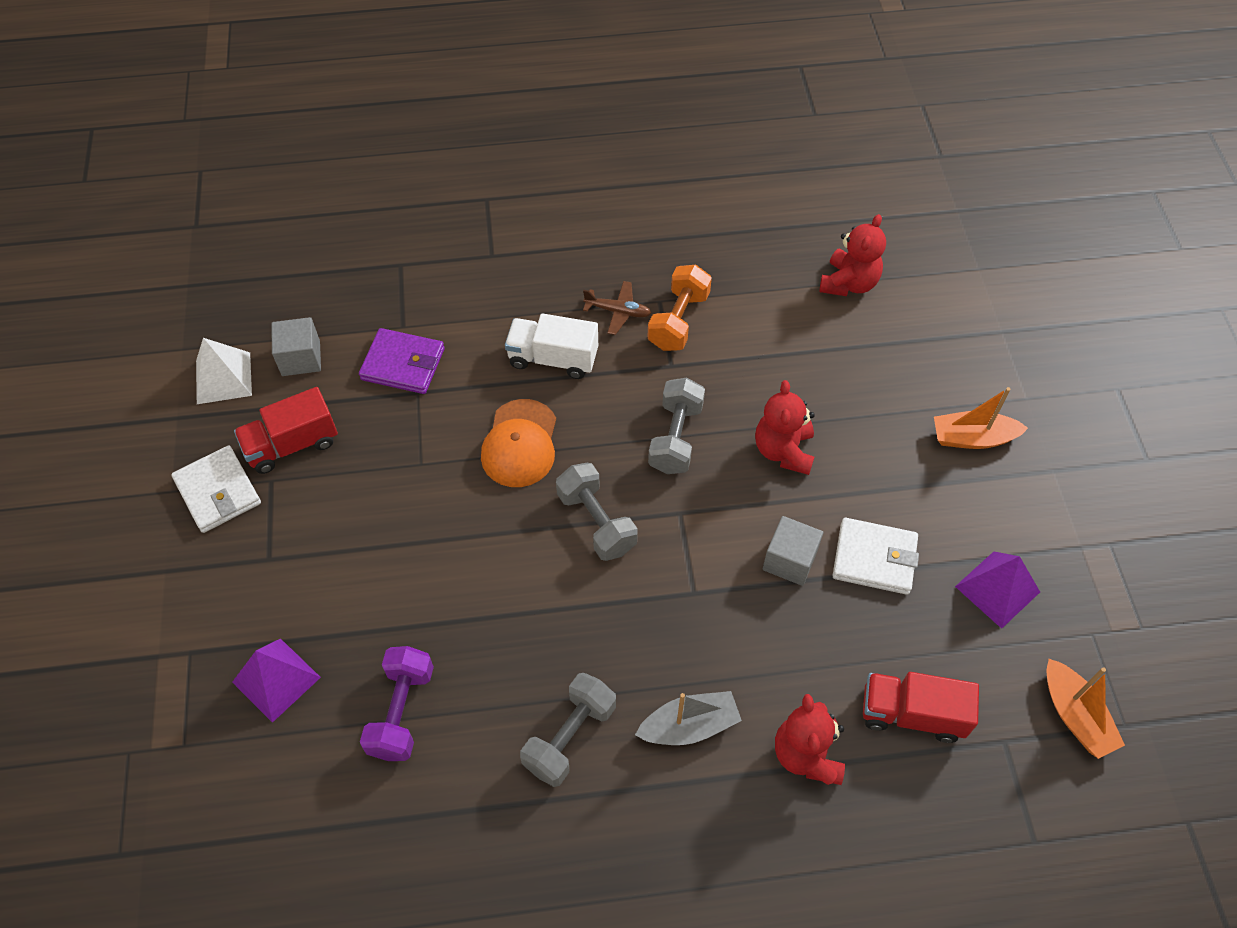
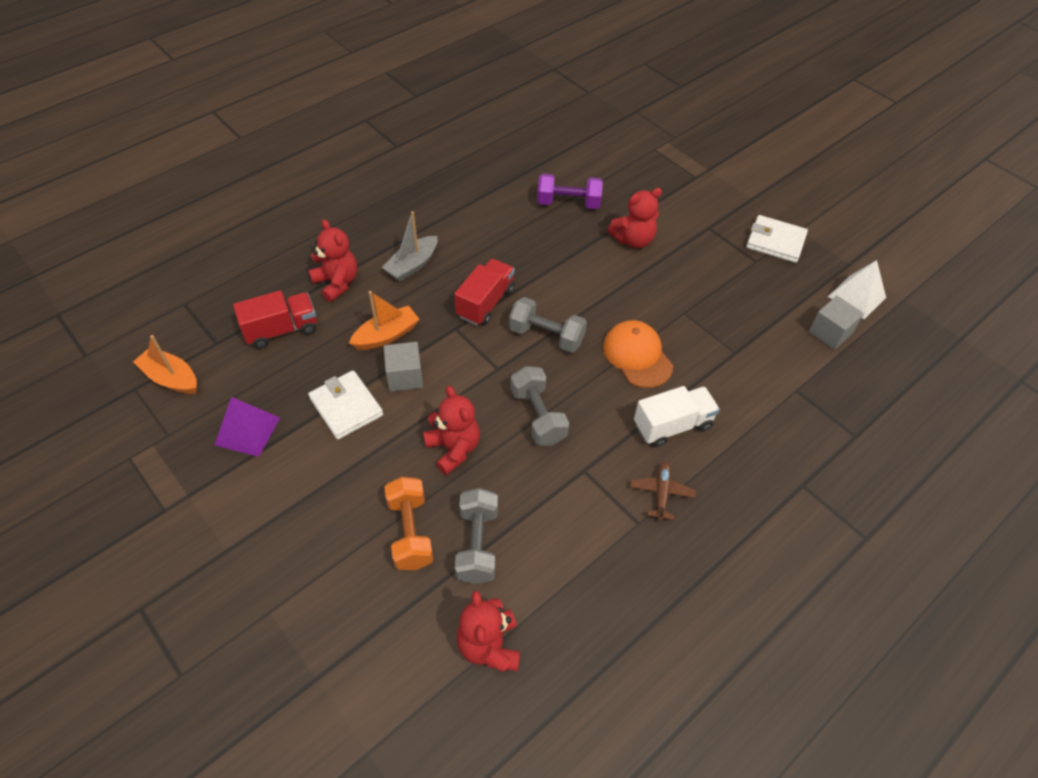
camera: 145 degrees right, 5 degrees down
(276, 679) = (643, 187): purple pyramid -> none
(292, 445) = (769, 283): red truck -> red truck (485, 303)
(378, 596) = (633, 240): none -> red teddy bear
(402, 711) = (568, 203): purple dumbbell -> purple dumbbell turned 60 degrees counterclockwise
(403, 364) = (765, 364): purple wallet -> none
(570, 737) = (474, 232): grey dumbbell -> grey dumbbell (477, 544)
(618, 311) = (661, 493): brown plane -> brown plane turned 120 degrees clockwise
(678, 321) = (609, 513): orange dumbbell -> orange dumbbell (410, 532)
(874, 558) = (346, 407): white wallet -> white wallet turned 75 degrees clockwise
(972, 438) = (306, 542): orange boat -> orange boat (386, 335)

